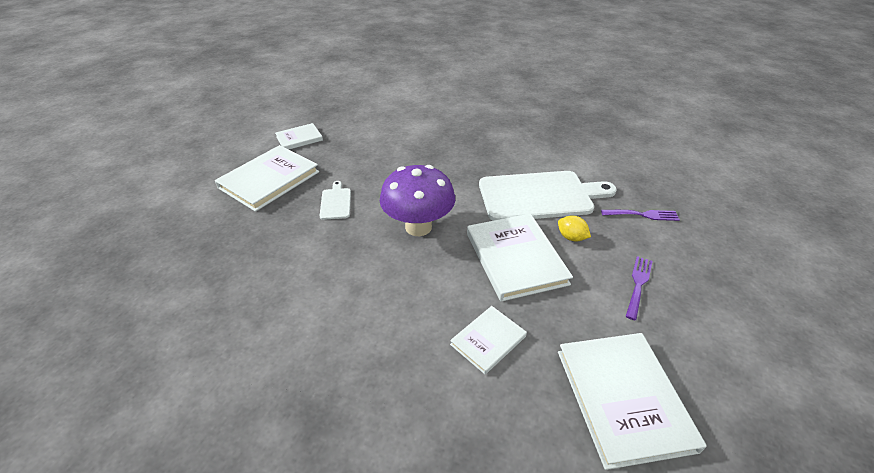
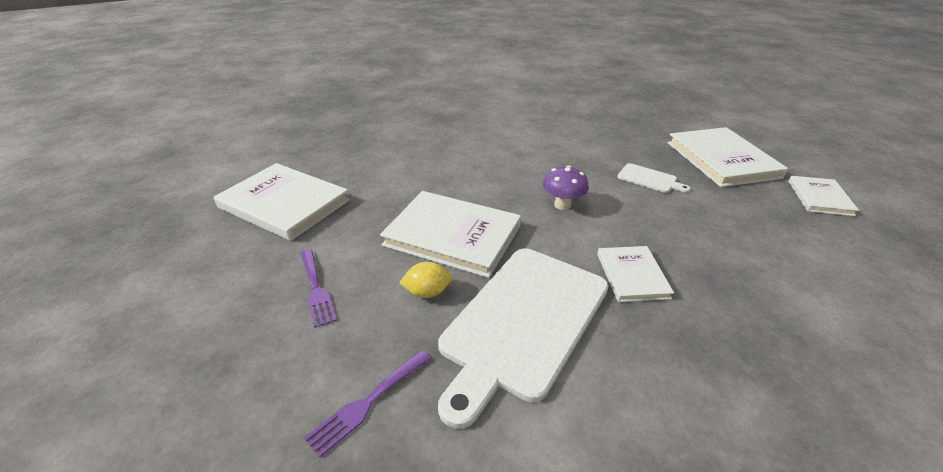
camera: 130 degrees right, 5 degrees down
(418, 227) = (562, 205): purple mushroom -> purple mushroom, size x0.53
(488, 340) = (403, 180): white book -> white book (632, 275)

